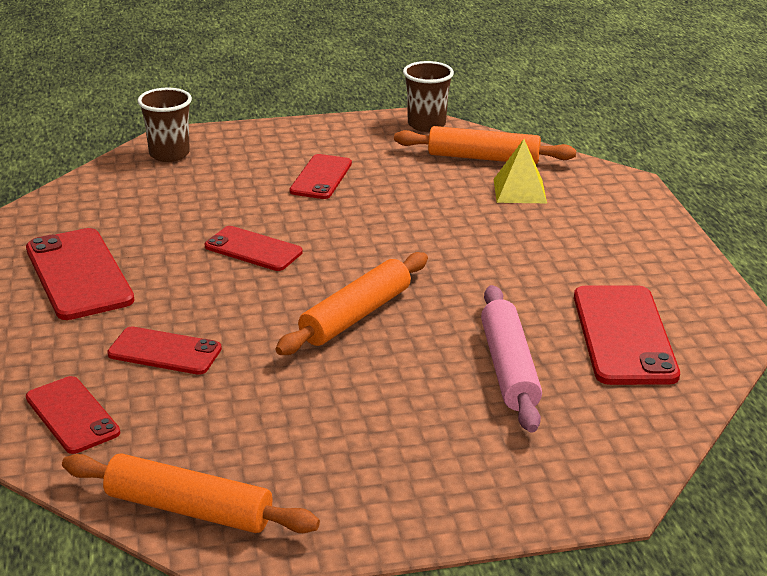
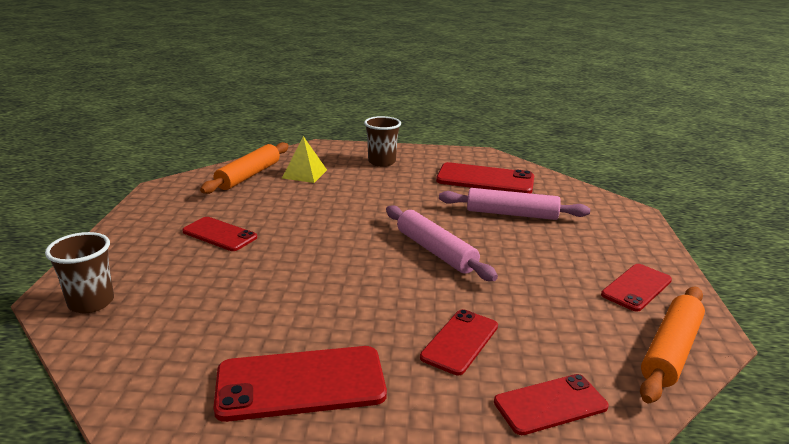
camera: 75 degrees left, 5 degrees down
(253, 249) = (316, 279): red phone -> red phone (636, 287)
(355, 315) = (435, 251): orange rolling pin -> pink rolling pin
(426, 124) = (176, 184): brown cup -> brown cup (382, 162)

